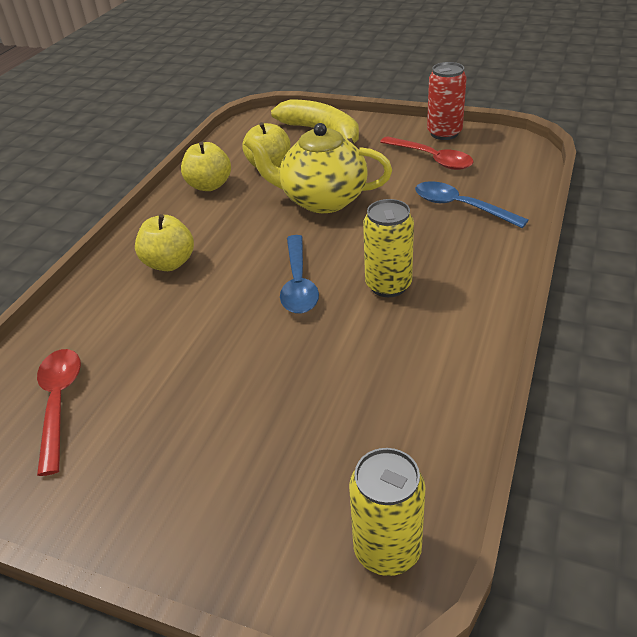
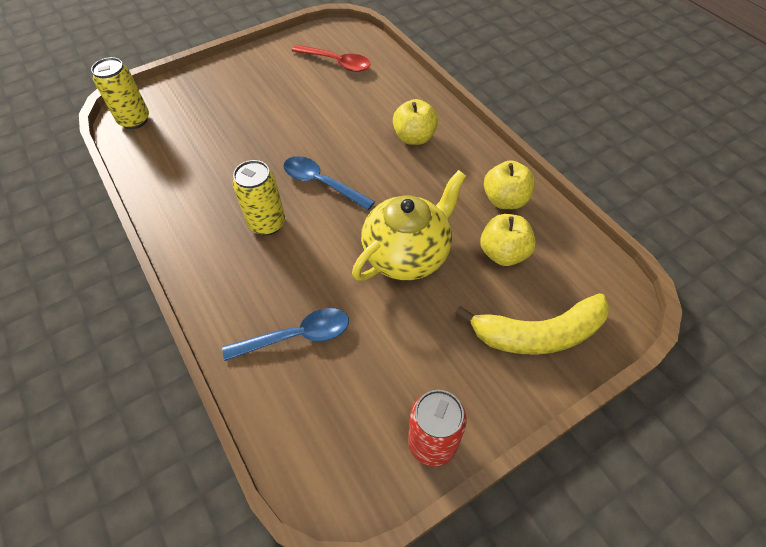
camera: 125 degrees right, 15 degrees up
(431, 159) = (392, 383): red spoon -> none

